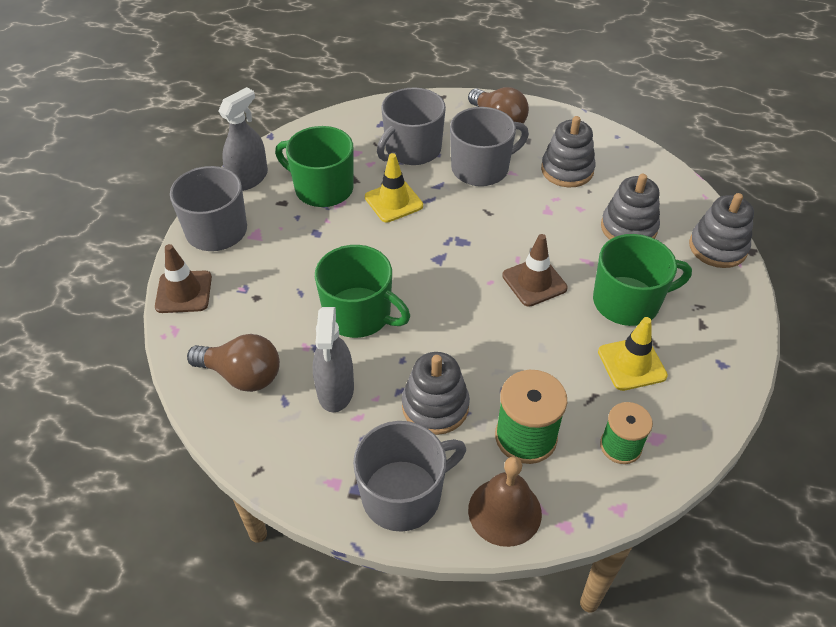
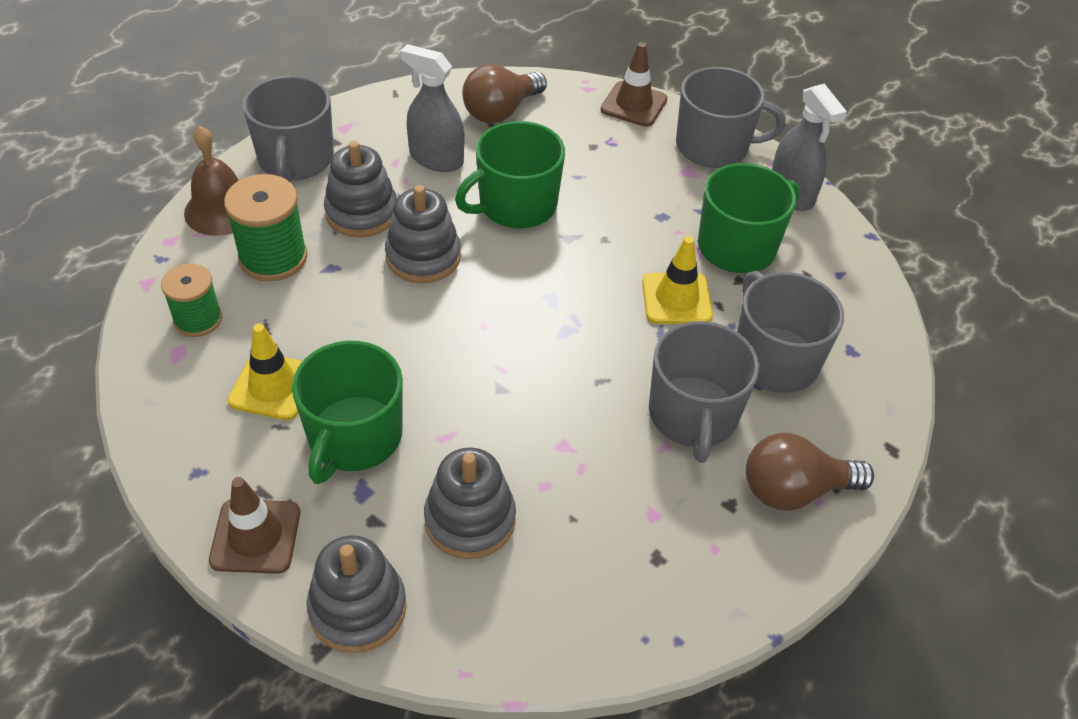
camera: 115 degrees right, 0 degrees up
(534, 282) = (453, 364): brown traffic cone -> brown traffic cone (255, 536)
(567, 170) = (632, 516): grey stacking toy -> grey stacking toy (423, 257)

